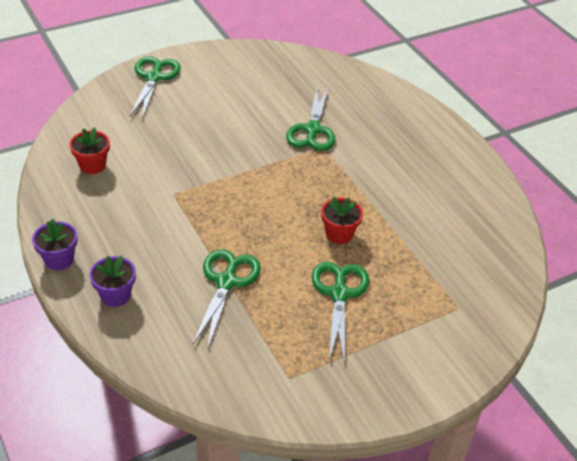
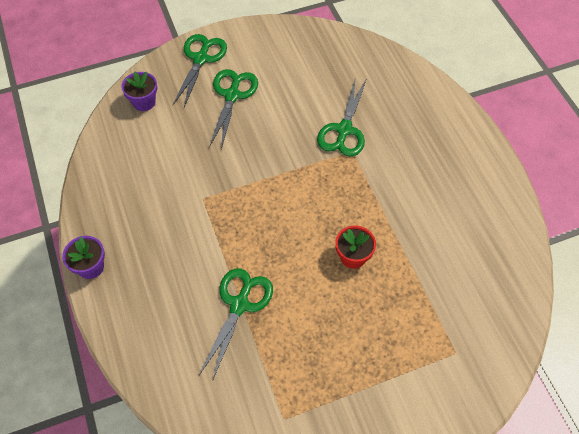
camera: 10 degrees right, 15 degrees up
(92, 165) = (132, 160): red flower pot -> none
(115, 295) = (137, 311): purple flower pot -> purple flower pot (144, 102)
(339, 294) = (343, 327): green scissors -> green scissors (232, 95)

